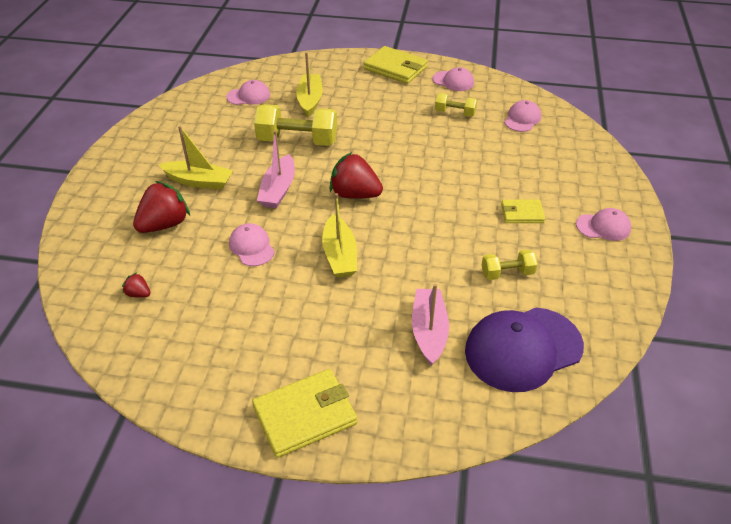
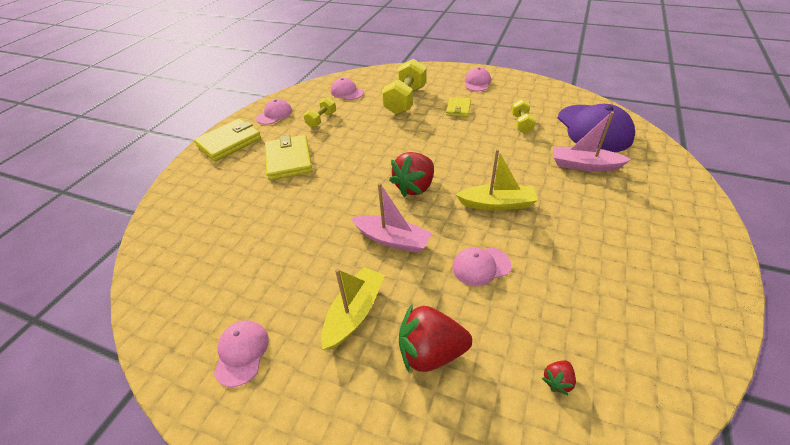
camera: 75 degrees left, 0 degrees up
(164, 224) = (431, 352): red strawberry -> red strawberry turned 60 degrees counterclockwise
(248, 96) = (200, 256): pink cap -> pink cap (241, 353)
(297, 141) = (314, 219): yellow dumbbell -> yellow dumbbell (405, 100)
(305, 415) = (691, 241): yellow wallet -> yellow wallet (289, 160)
(310, 100) = (244, 204): yellow boat -> none

